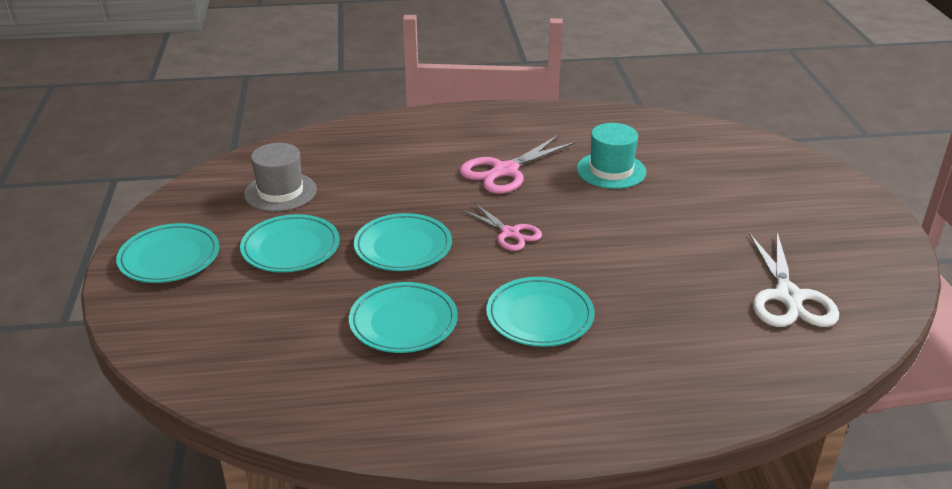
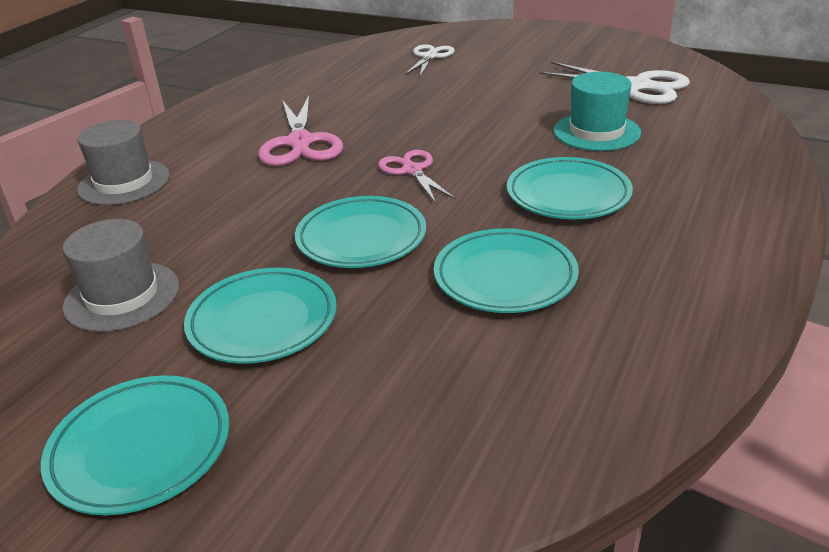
camera: 55 degrees left, 0 degrees up
(393, 133) = (124, 182): none -> grey hat
(510, 233) = (412, 170): pink scissors -> pink scissors turned 105 degrees counterclockwise
(611, 170) = (373, 96): turquoise hat -> turquoise hat (596, 132)
(718, 166) = (430, 57): none -> white scissors

